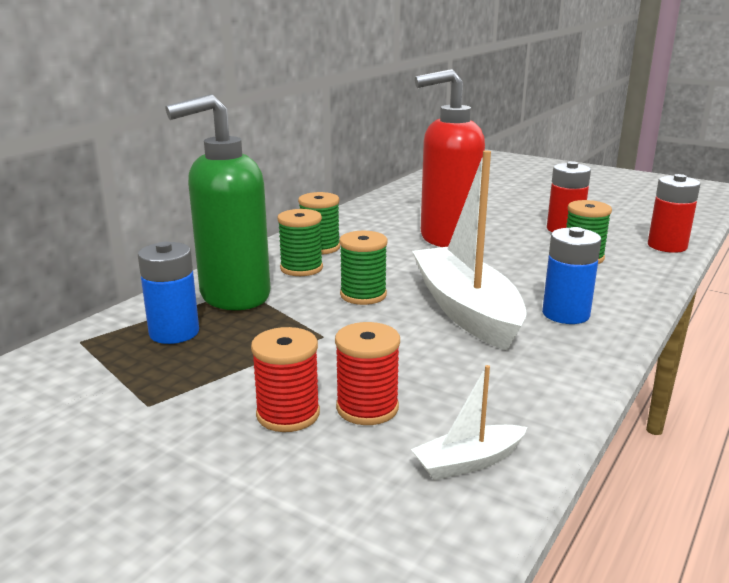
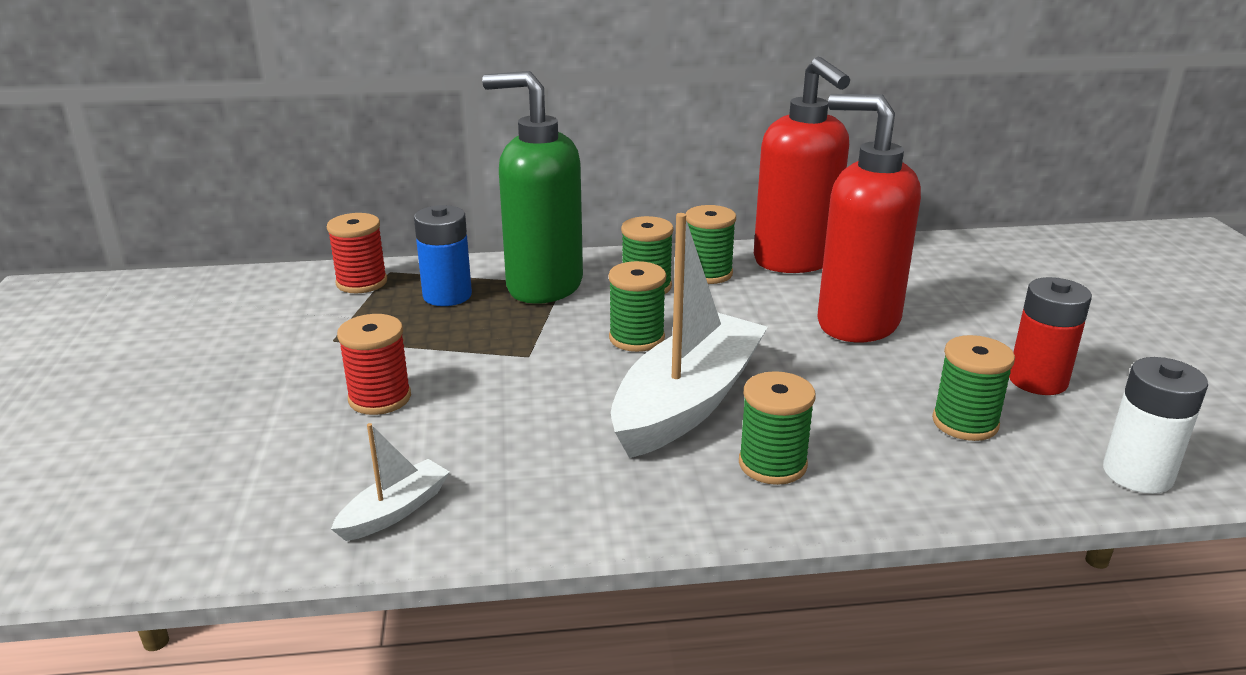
camera: 50 degrees right, 5 degrees up
(350, 224) = (795, 261): none -> red soap dispenser
(367, 408) = (429, 428): red spool -> red spool (361, 282)
(468, 462) = (395, 511): white boat -> white boat turned 105 degrees clockwise
(565, 314) = (772, 464): blue battery -> green spool
(667, 246) = (1137, 474): red battery -> white battery

